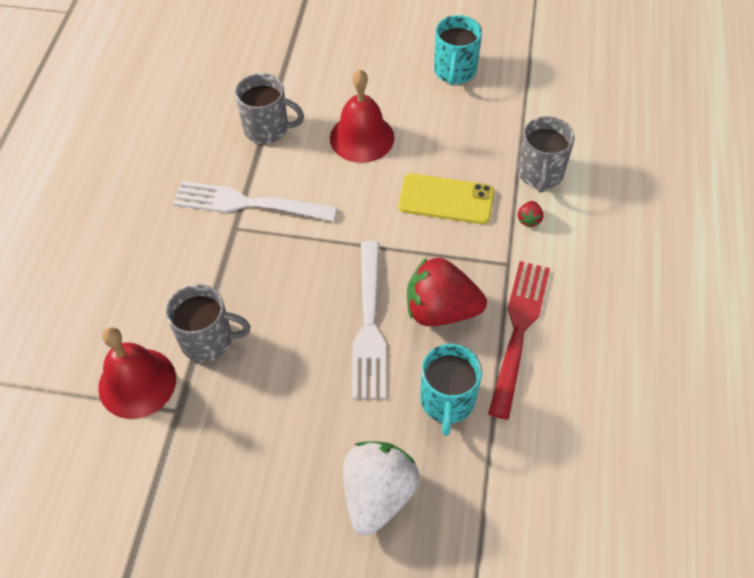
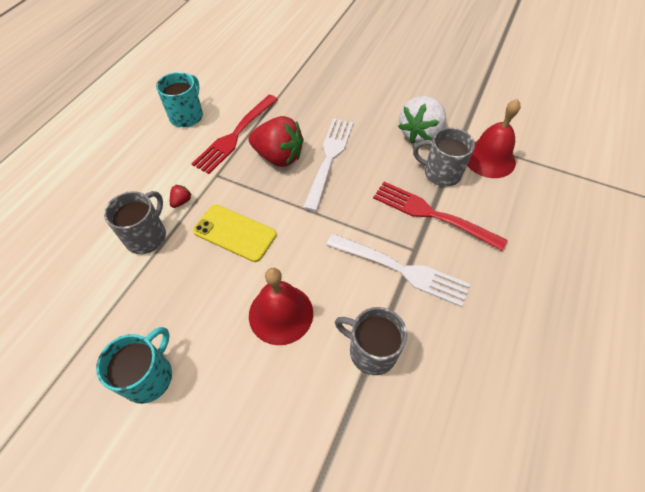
camera: 165 degrees left, 0 degrees up
(216, 275) = (433, 215): none -> red fork
(378, 494) = (352, 83): white strawberry -> white strawberry (420, 134)
(447, 401) = (297, 111): turquoise mug -> turquoise mug (187, 116)

